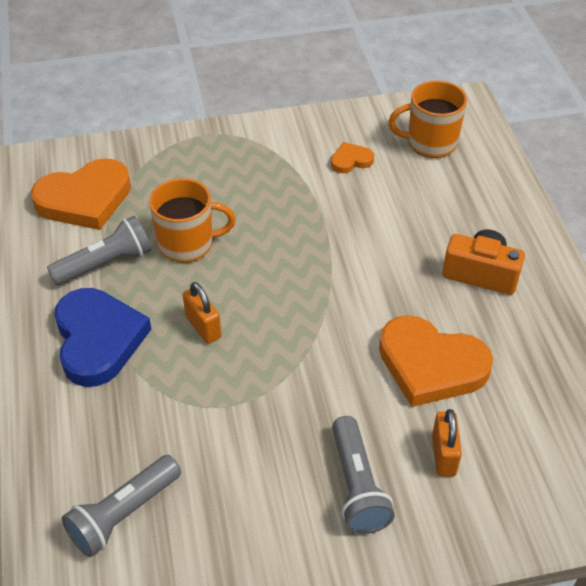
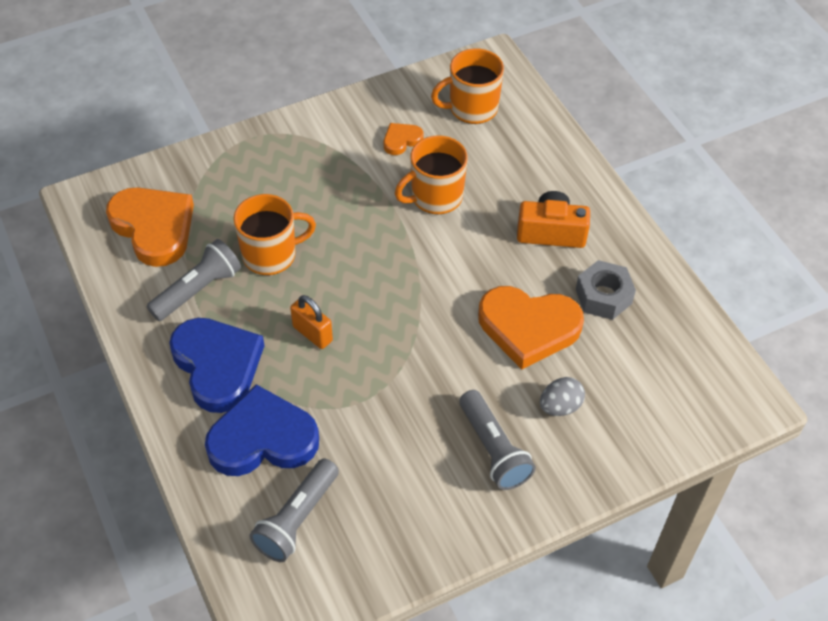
camera: 15 degrees left, 5 degrees up
(85, 199) = (154, 228): orange heart -> orange heart turned 90 degrees counterclockwise
(117, 422) = (262, 438): none -> blue heart
(369, 219) = (435, 197): none -> orange mug
(443, 455) = (560, 406): orange padlock -> grey egg
(521, 348) = (603, 296): none -> grey nut

